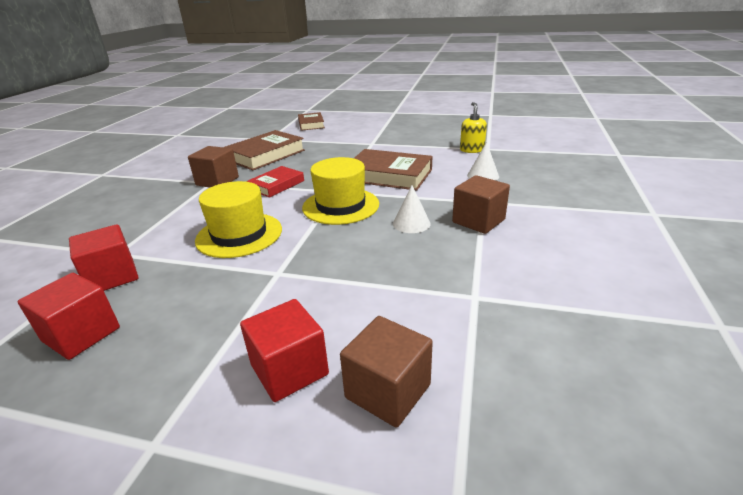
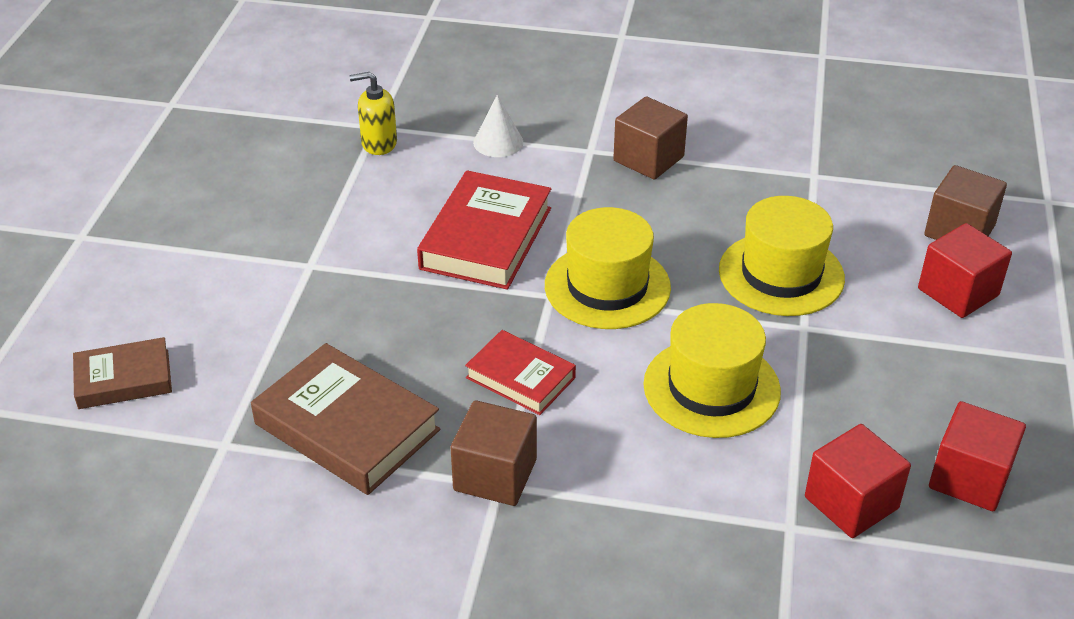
camera: 95 degrees left, 10 degrees up
(339, 268) = (781, 274): none -> yellow hat
(389, 175) = (486, 238): brown book -> red book
(411, 223) = (660, 215): white cone -> none

